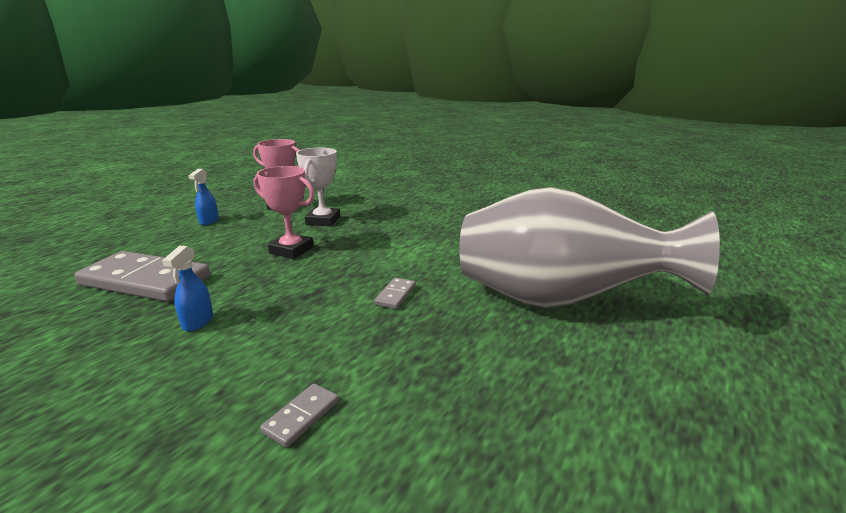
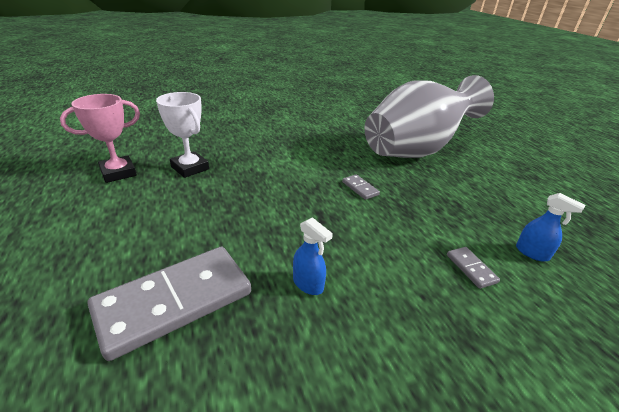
camera: 55 degrees left, 10 degrees up
(209, 221) = (69, 223): blue spray bottle -> blue spray bottle (532, 253)
(291, 250) = (229, 201): pink trophy -> none

